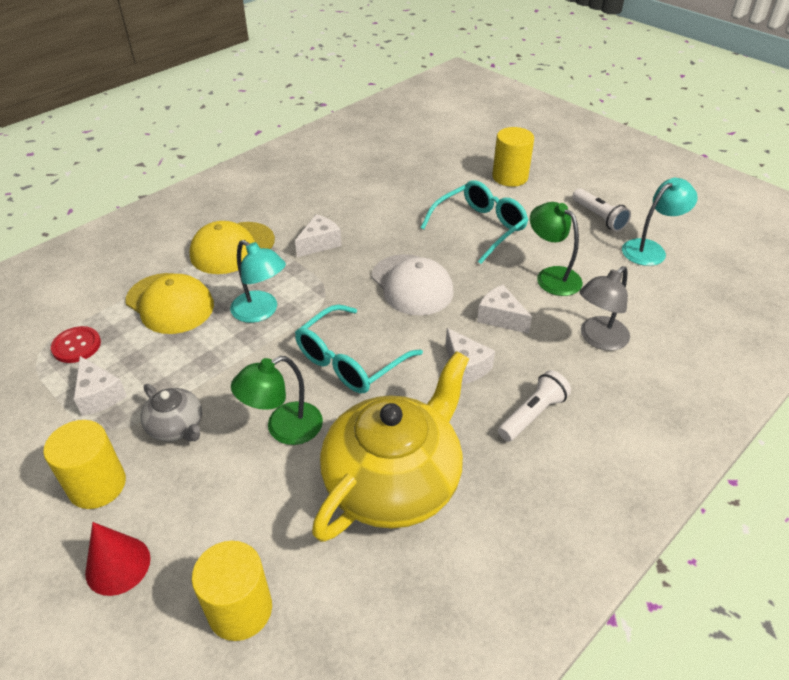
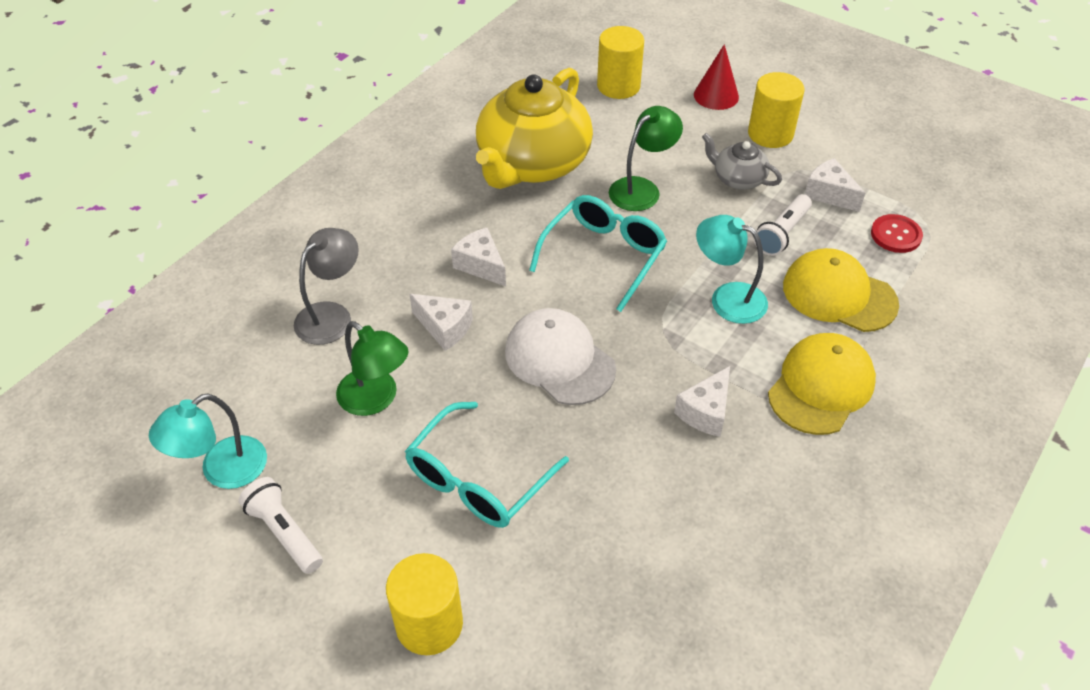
camera: 170 degrees right, 5 degrees up
(532, 414) = (413, 228): white flashlight -> white flashlight (782, 233)

